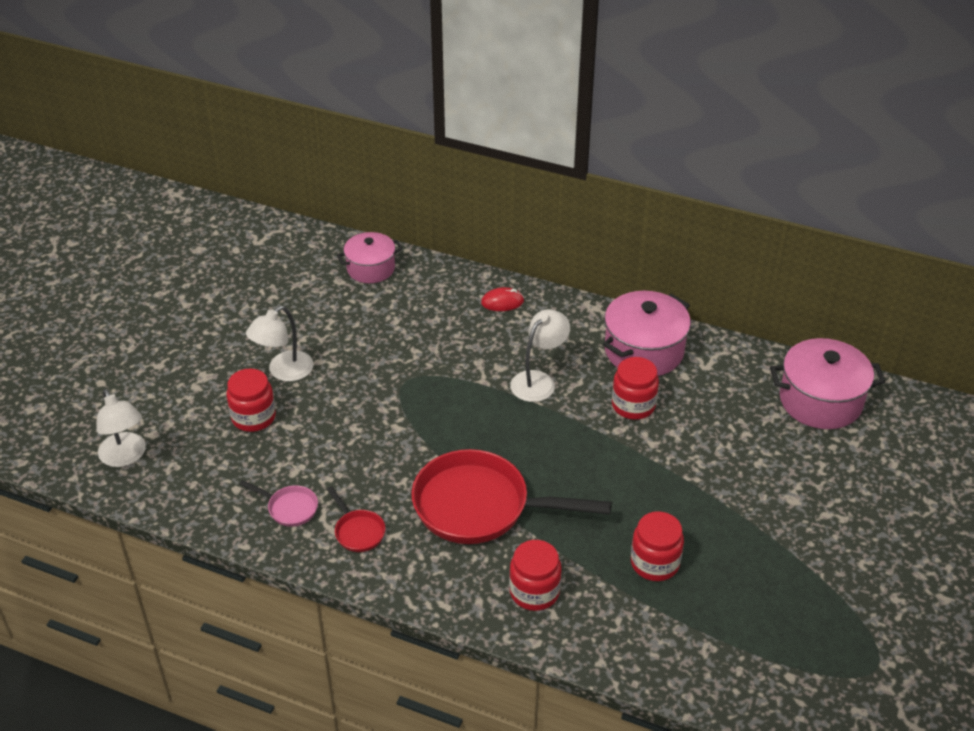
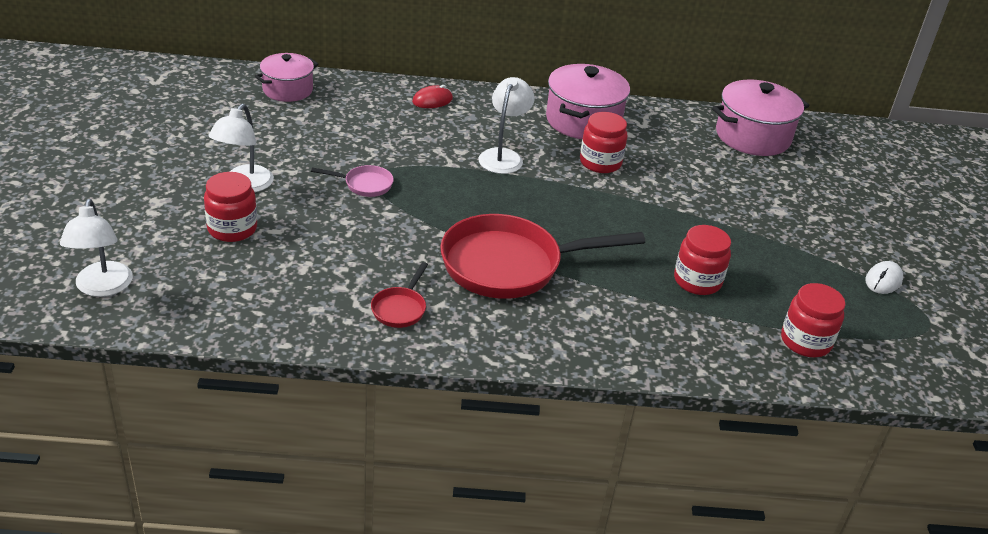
camera: 25 degrees left, 5 degrees down
(125, 457) = (102, 288): white lamp -> white lamp turned 45 degrees clockwise
(289, 508) = (315, 301): pink pan -> pink pan (364, 185)
(358, 531) = (400, 308): red pan -> red pan turned 75 degrees clockwise
(534, 592) = (604, 326): red jar -> red jar (805, 341)
(857, 605) = (883, 280): none -> white mouse

